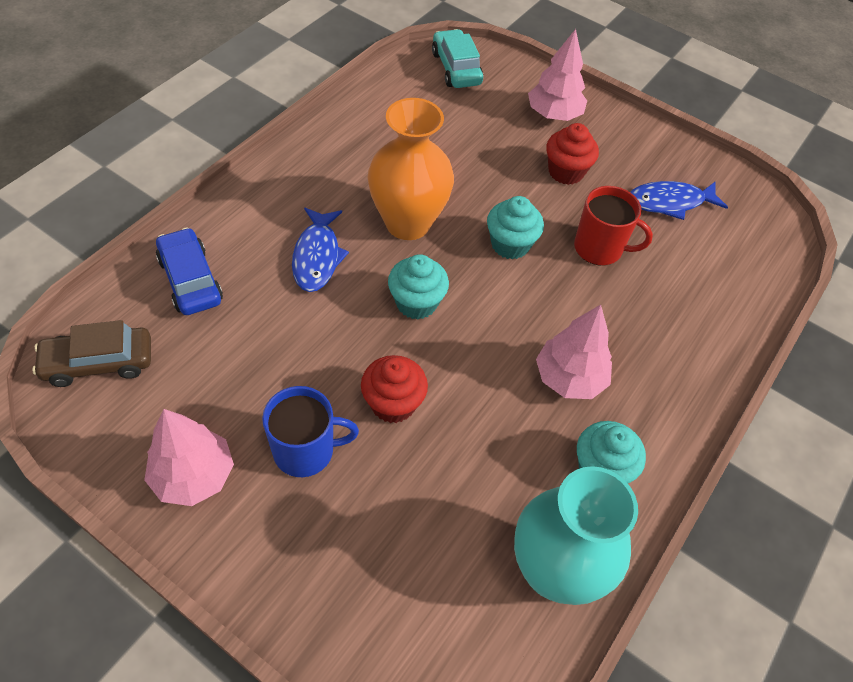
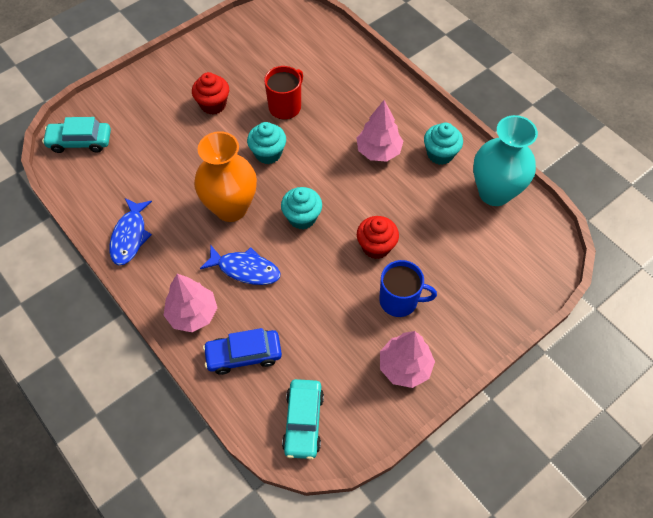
camera: 70 degrees left, 5 degrees up
(99, 363) = (303, 422): brown car -> turquoise car
(305, 451) = (399, 300): blue mug -> blue mug turned 90 degrees clockwise
(553, 114) = (155, 95): pink tree -> pink tree (192, 314)
(669, 202) = (258, 58): blue fish -> blue fish (130, 236)

